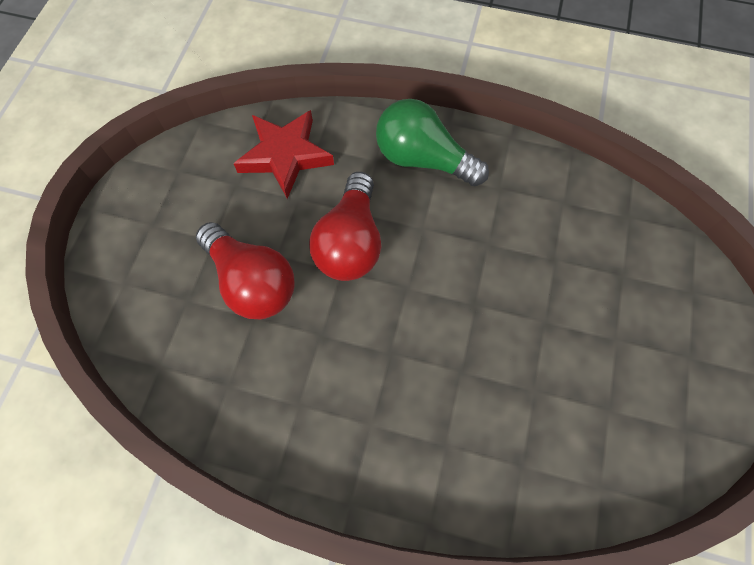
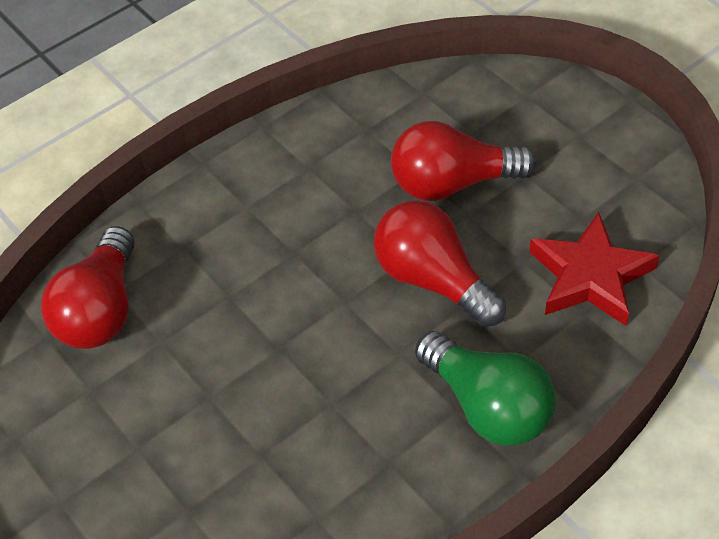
camera: 130 degrees right, 15 degrees down
(422, 159) = (488, 406): green light bulb -> green light bulb turned 75 degrees clockwise
(547, 461) = (101, 310): none -> red light bulb

